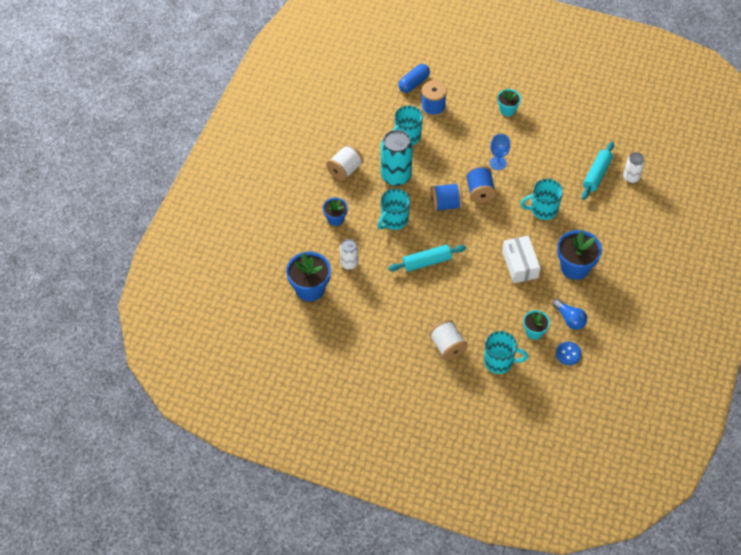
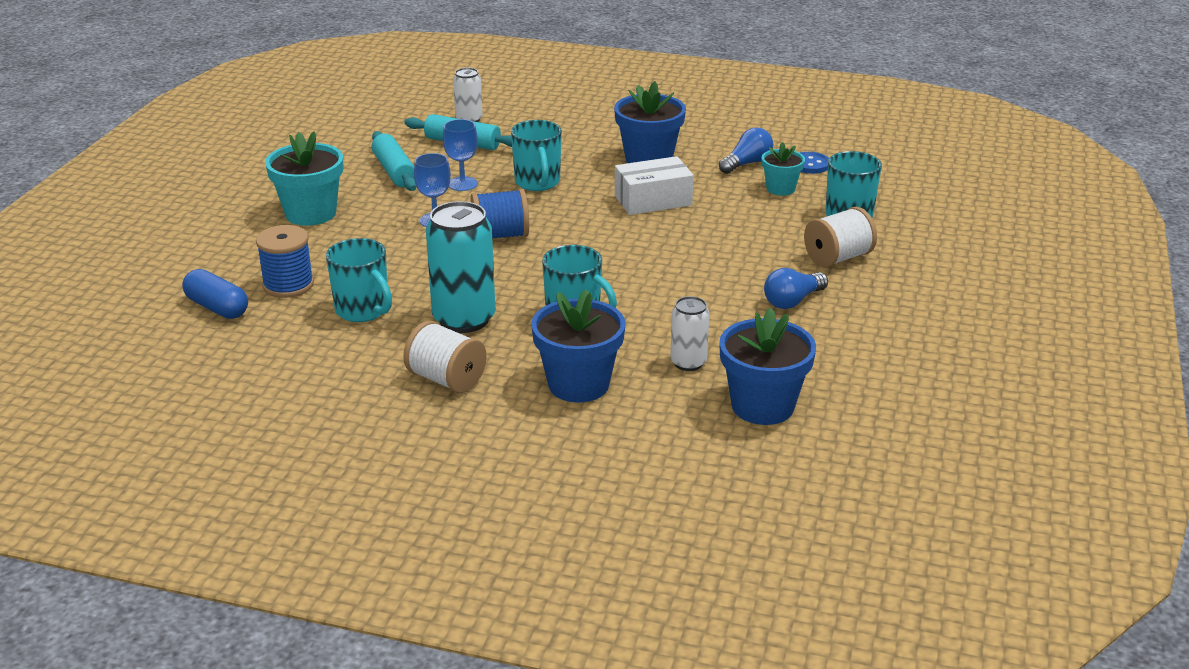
camera: 95 degrees left, 25 degrees down
(335, 219) = (578, 384): blue flower pot -> blue flower pot, size x1.71
(402, 316) = (792, 301): none -> blue light bulb
(427, 262) = (666, 281): turquoise rolling pin -> turquoise rolling pin (395, 171)
(446, 204) = (532, 266): blue spool -> none
(507, 110) = (310, 213): turquoise flower pot -> turquoise flower pot, size x1.71
(542, 175) = (462, 184): none -> blue goblet

